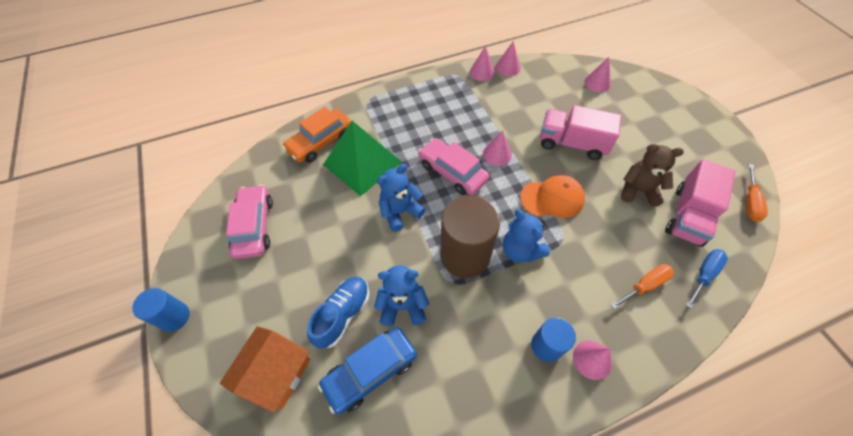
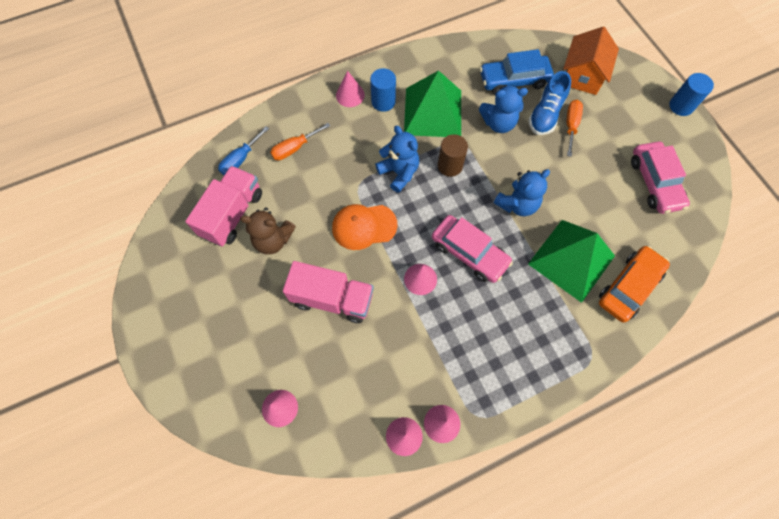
camera: 175 degrees right, 10 degrees up
(370, 371) = (514, 80): blue car -> blue car turned 150 degrees counterclockwise
(465, 255) = (450, 166): brown cylinder -> brown cylinder, size x0.56
(482, 326) = (432, 112): none -> green pyramid
(750, 202) = (164, 232): orange screwdriver -> orange screwdriver (571, 125)

